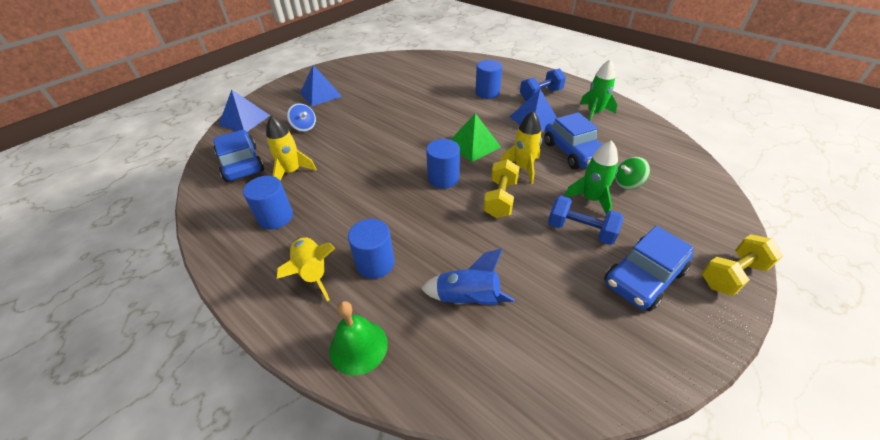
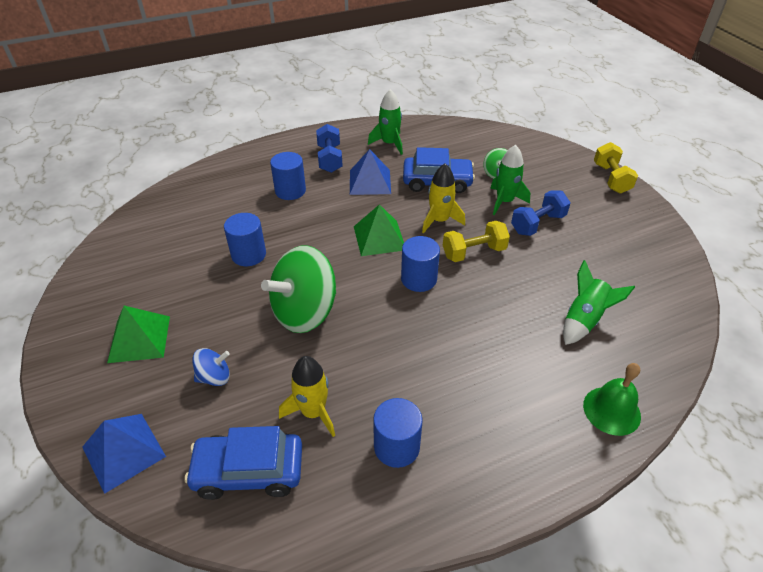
camera: 65 degrees left, 0 degrees up
(312, 272) = (507, 427): yellow rocket -> none
(321, 94) = (139, 339): blue pyramid -> green pyramid
(374, 139) = (305, 312): none -> green spinning top
(375, 263) = (516, 370): blue cylinder -> blue cylinder (248, 254)
(467, 299) = (584, 319): blue rocket -> green rocket
(500, 199) = (474, 252): yellow dumbbell -> yellow dumbbell turned 60 degrees counterclockwise
(643, 277) = (598, 217): blue car -> none

